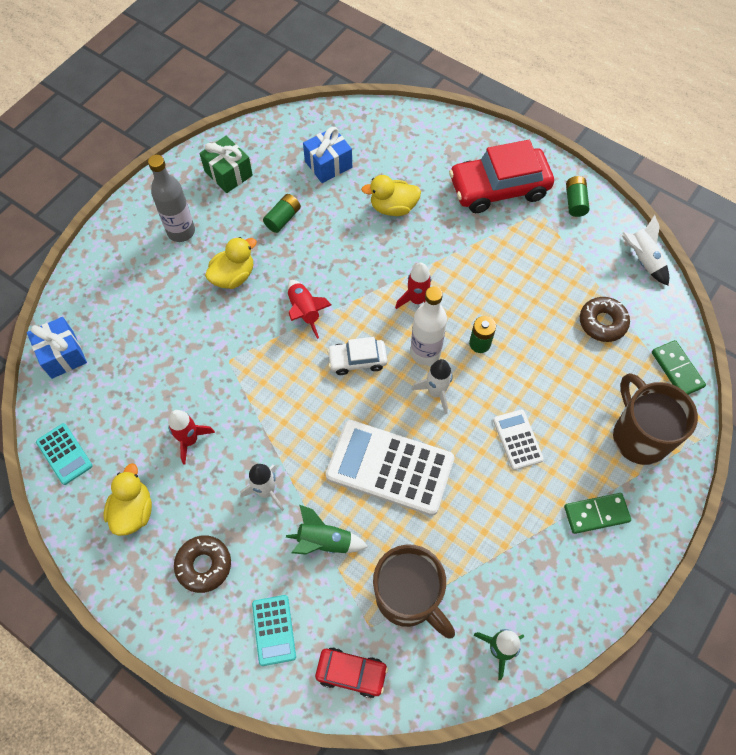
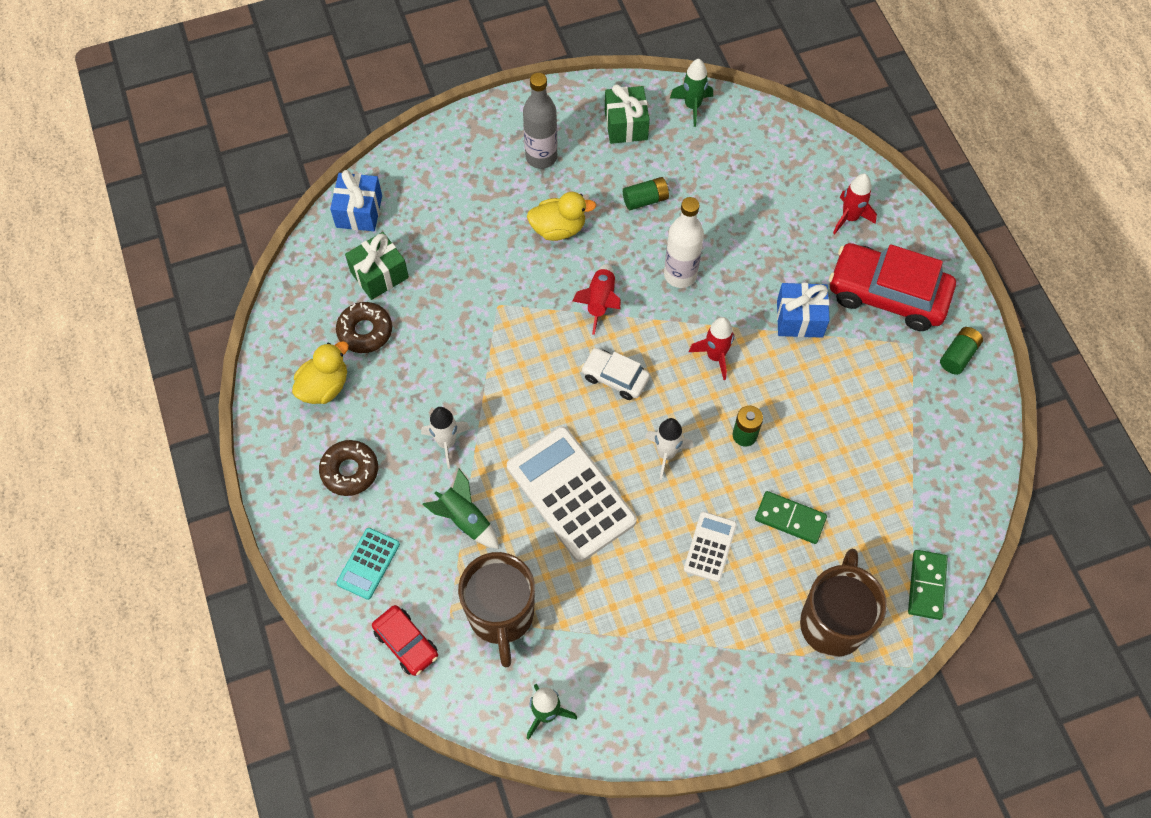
camera: 35 degrees right, 0 degrees up
(64, 454) = (302, 301): turquoise calculator -> none
(115, 394) = (379, 274): none -> green gift
(190, 440) = (413, 356): red rocket -> red rocket (849, 217)
(267, 135) = (692, 106): none -> green rocket
(328, 164) = (730, 170): blue gift -> blue gift (799, 319)
(393, 207) = (762, 251): yellow duck -> none
(425, 352) = (685, 410): white bottle -> white bottle (680, 275)
(596, 514) = (731, 662): green domino -> green domino (790, 518)
(602, 322) = (886, 492): brown donut -> brown donut (365, 331)
(642, 259) = (983, 457): white rocket -> none

